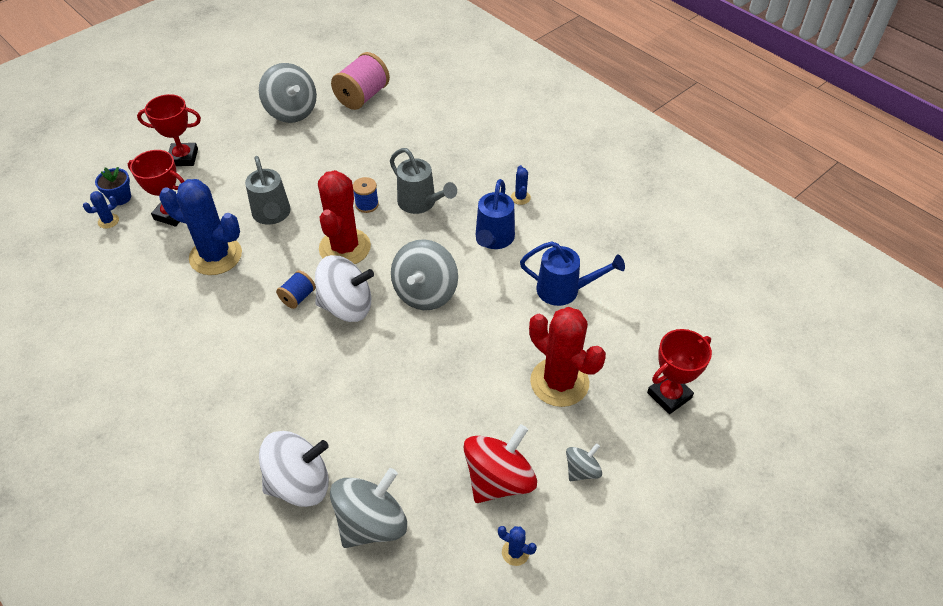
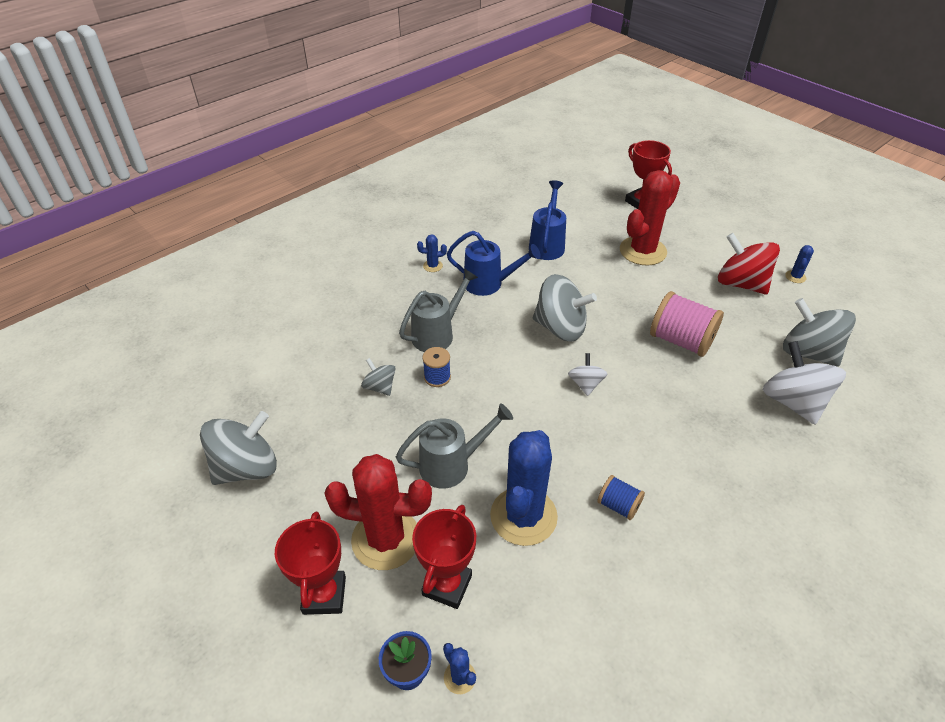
camera: 90 degrees left, 5 degrees down
(298, 297) = (579, 425): blue spool -> blue spool (618, 505)
(345, 248) = (504, 391): red cactus -> red cactus (386, 539)
(346, 306) = (585, 384): white spinning top -> white spinning top, size x0.52
(362, 97) = (236, 393): pink spool -> pink spool (681, 341)
(582, 470) = (717, 244): grey spinning top -> grey spinning top (380, 387)

